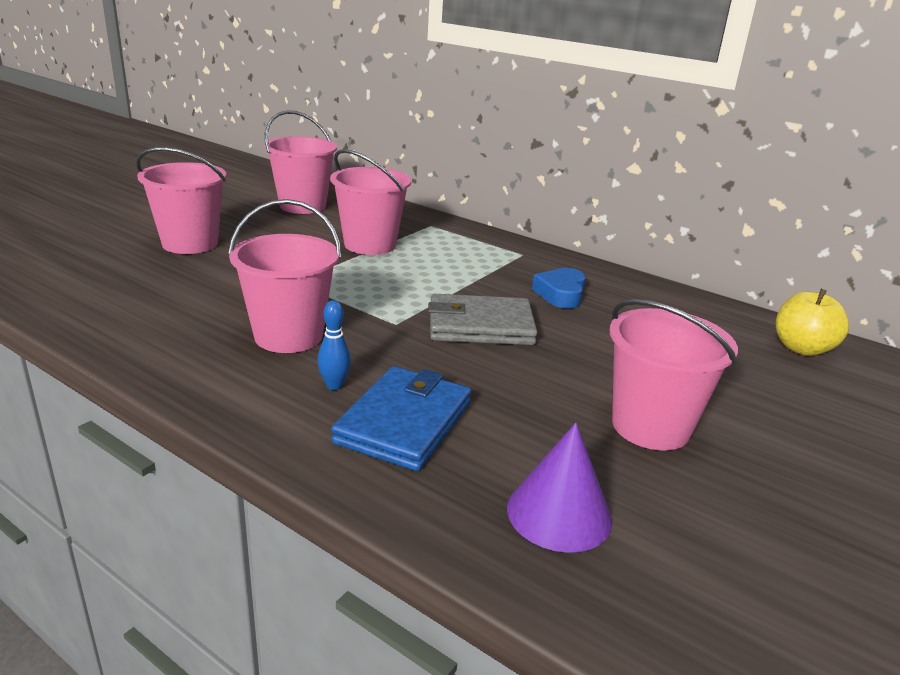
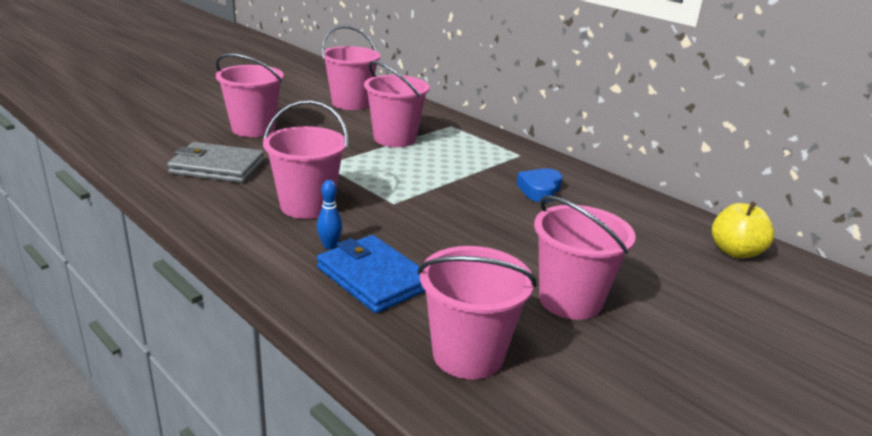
camera: 10 degrees right, 0 degrees up
(404, 423) = (373, 278): blue wallet -> blue wallet turned 75 degrees counterclockwise
(480, 326) = (461, 210): grey wallet -> grey wallet (217, 167)
(559, 513) = (468, 355): purple cone -> pink bucket

